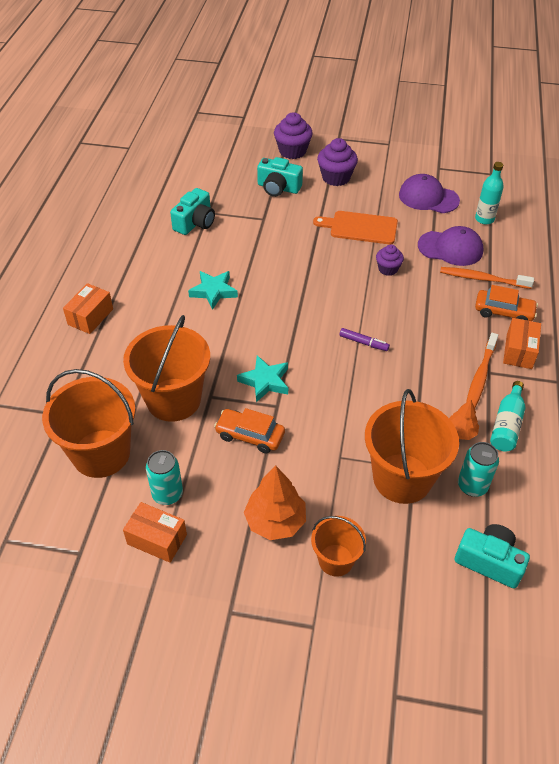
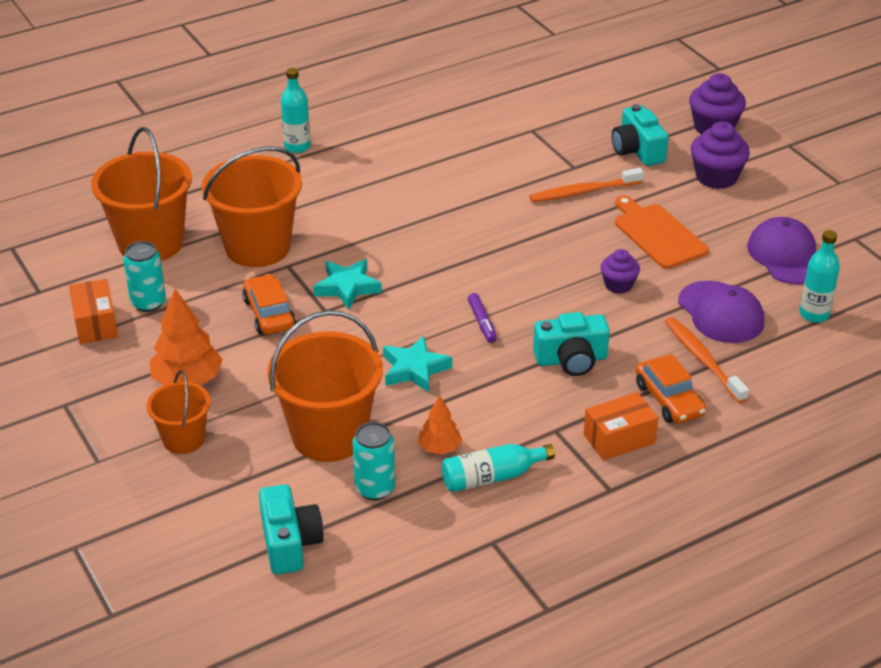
camera: 50 degrees right, 10 degrees down
(90, 317) = (297, 147): orange box -> turquoise bottle
(195, 222) = (505, 131): turquoise camera -> turquoise camera (571, 360)
(213, 291) = (424, 194): turquoise star -> turquoise star (414, 369)
(480, 377) = (539, 427): orange toothbrush -> orange toothbrush (583, 192)

